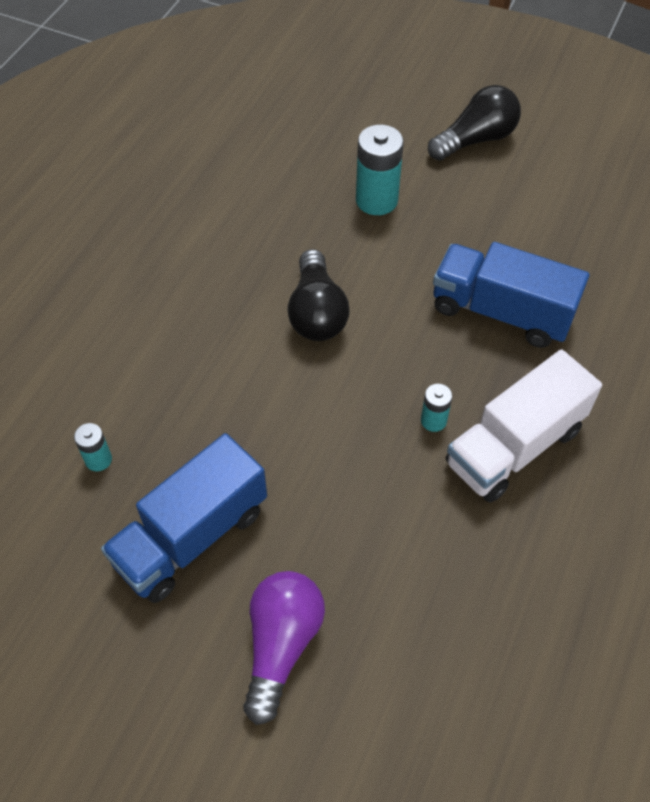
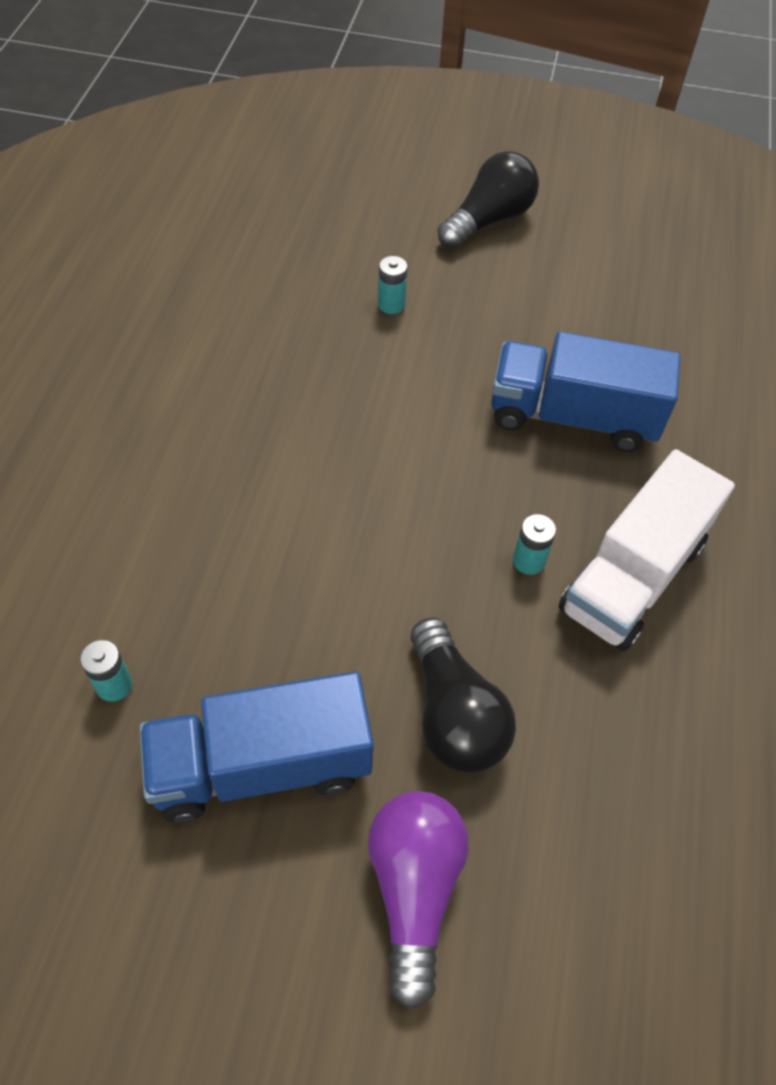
camera: 15 degrees left, 0 degrees up
(191, 536) = (262, 765): blue truck -> blue truck turned 45 degrees clockwise
(317, 312) = (352, 450): black light bulb -> black light bulb (454, 714)
(376, 200) = (391, 304): turquoise battery -> turquoise battery, size x0.53

